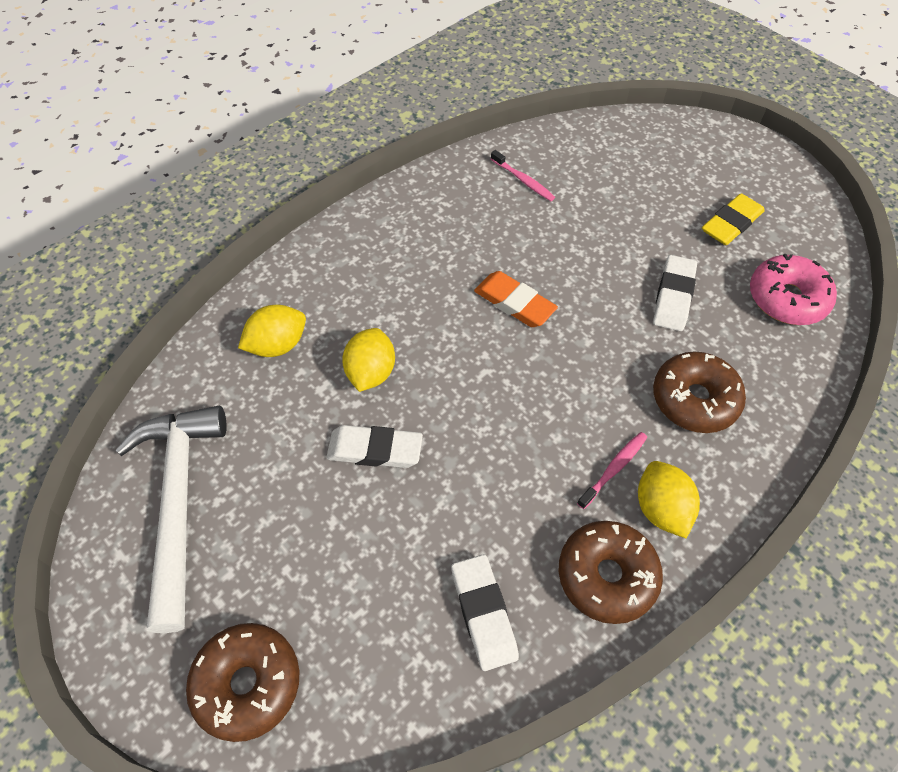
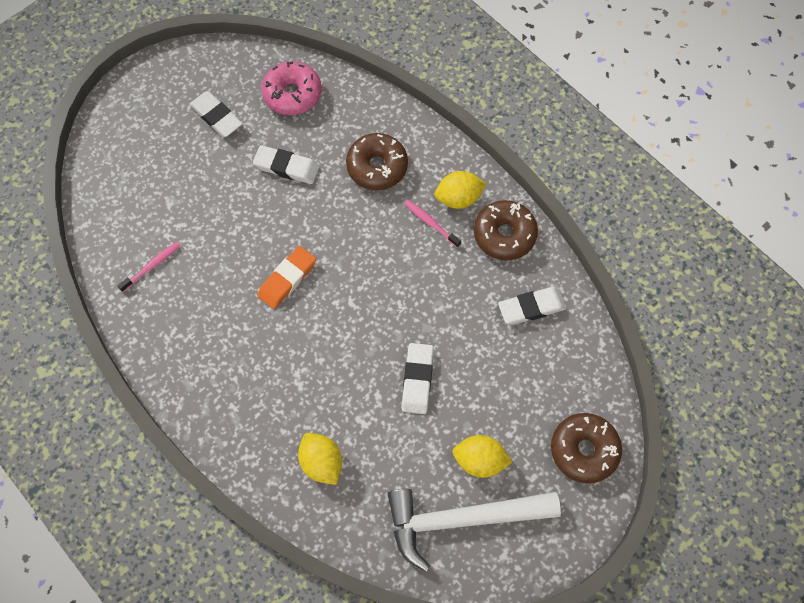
camera: 90 degrees left, 10 degrees up
(371, 372) = (350, 386): yellow lemon -> yellow lemon (479, 460)
(731, 223) = (216, 116): yellow eraser -> white eraser

